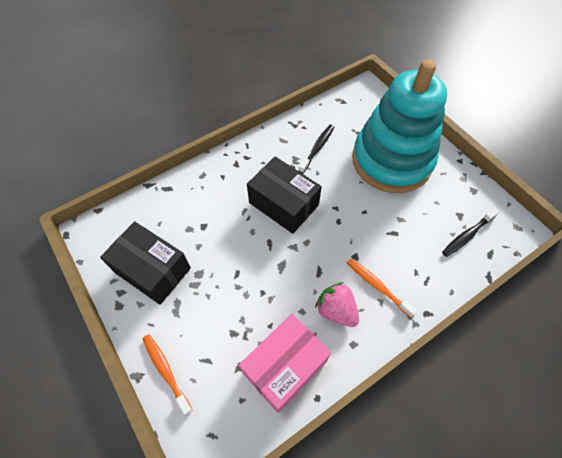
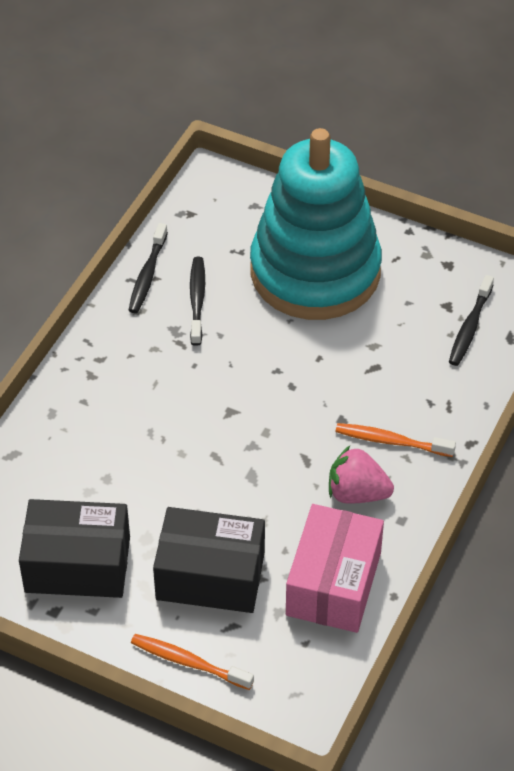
camera: 30 degrees left, 10 degrees down
(283, 204) = (201, 398): black box -> black box (210, 575)
(300, 124) = (147, 275): none -> black toothbrush

